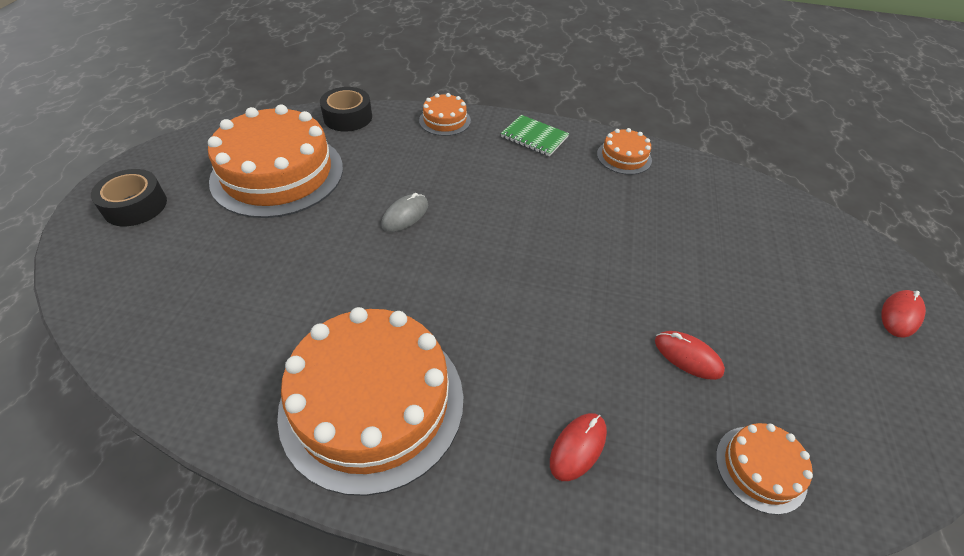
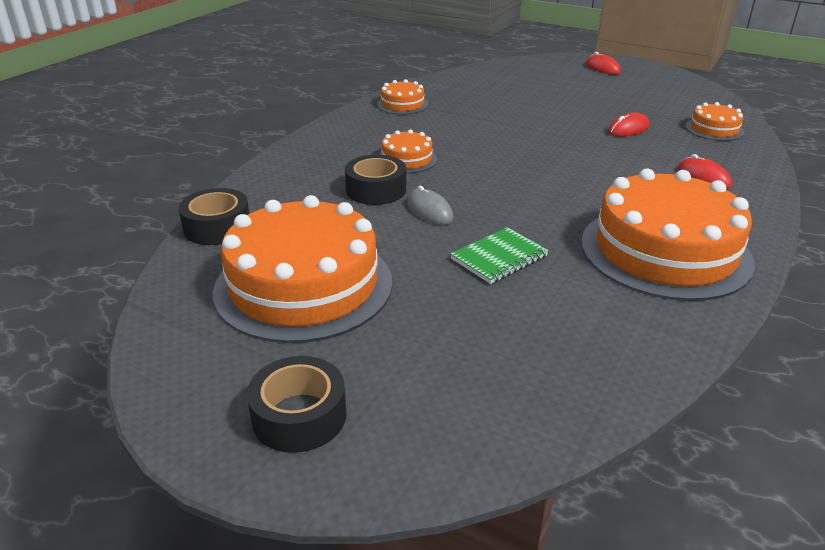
camera: 70 degrees left, 15 degrees down
(432, 177) = (376, 190): none -> black tape
(445, 120) = (278, 170): orange cake -> orange cake (407, 159)
(534, 137) = (345, 133): green notebook -> green notebook (499, 258)

